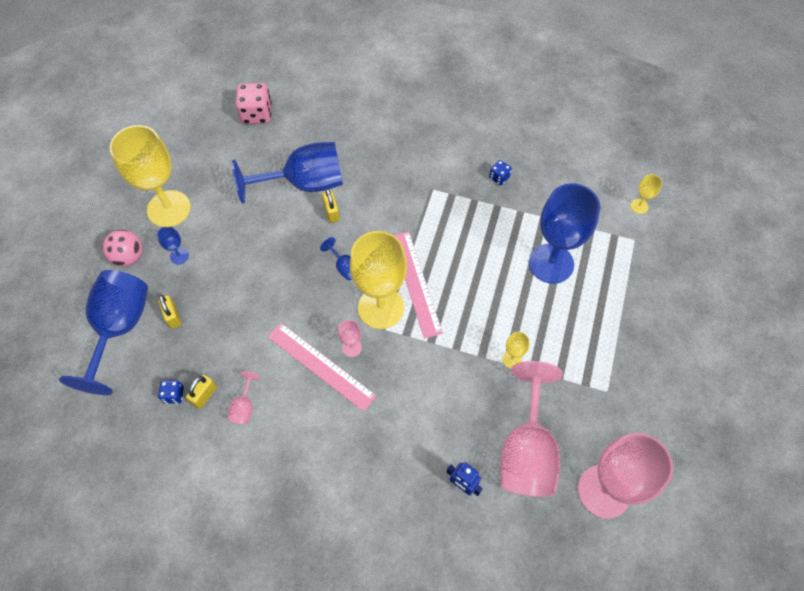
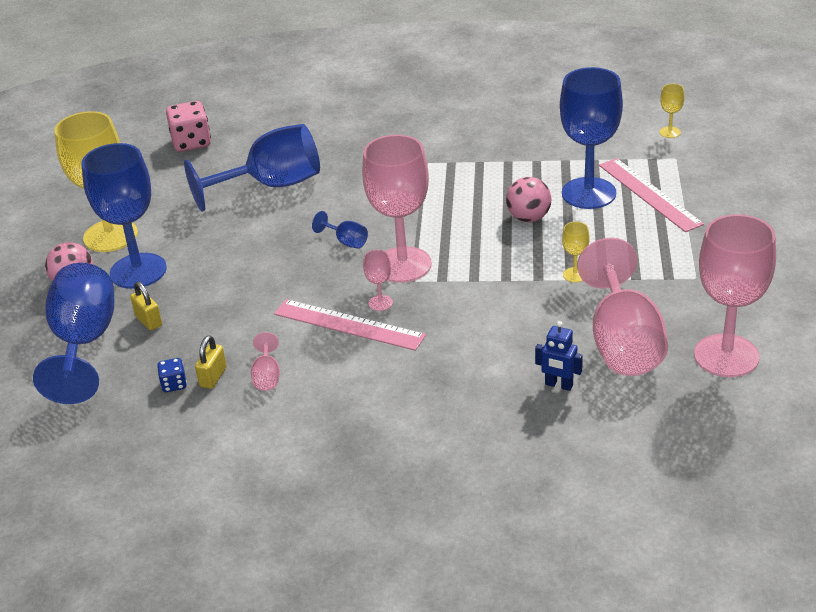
camera: 10 degrees left, 25 degrees down
(179, 256) = (138, 271): blue goblet -> blue goblet, size x2.42
(331, 212) = (313, 202): yellow padlock -> none
(381, 308) = (403, 265): yellow goblet -> pink goblet
(416, 283) = (437, 238): pink ruler -> pink ruler (649, 194)
(494, 280) = (528, 218): none -> pink ball
(499, 177) = (500, 140): blue dice -> none

